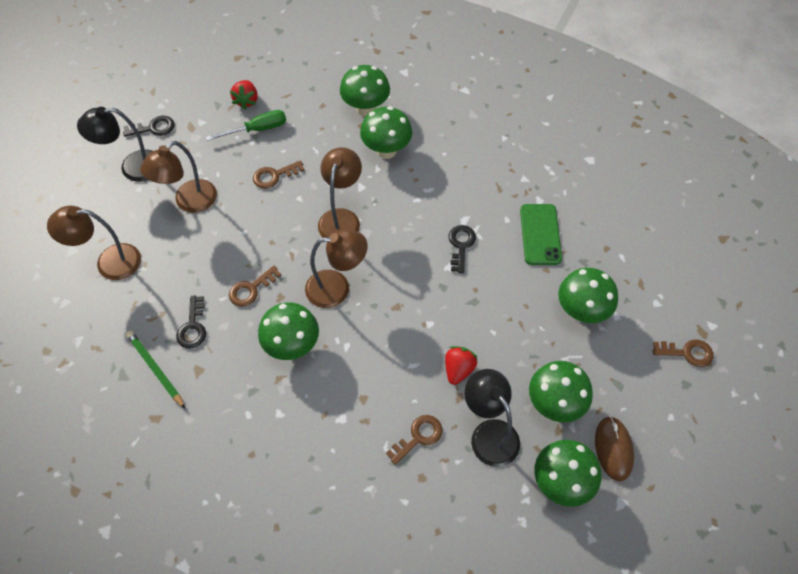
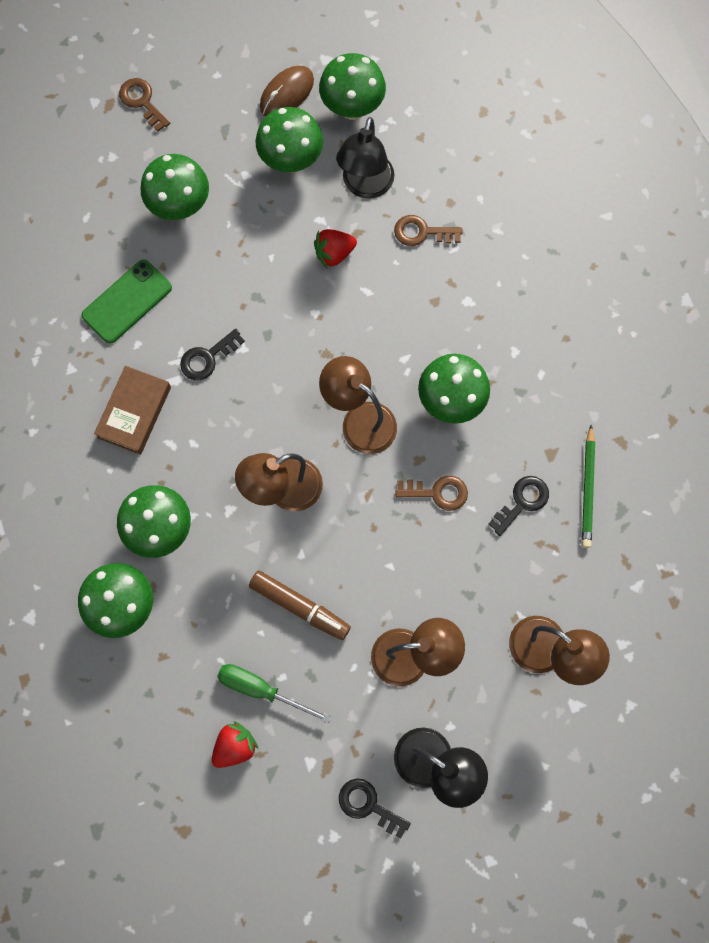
camera: 135 degrees left, 15 degrees up
(274, 176) = (300, 607): brown key -> brown marker
(465, 187) = (134, 412): none -> brown book

